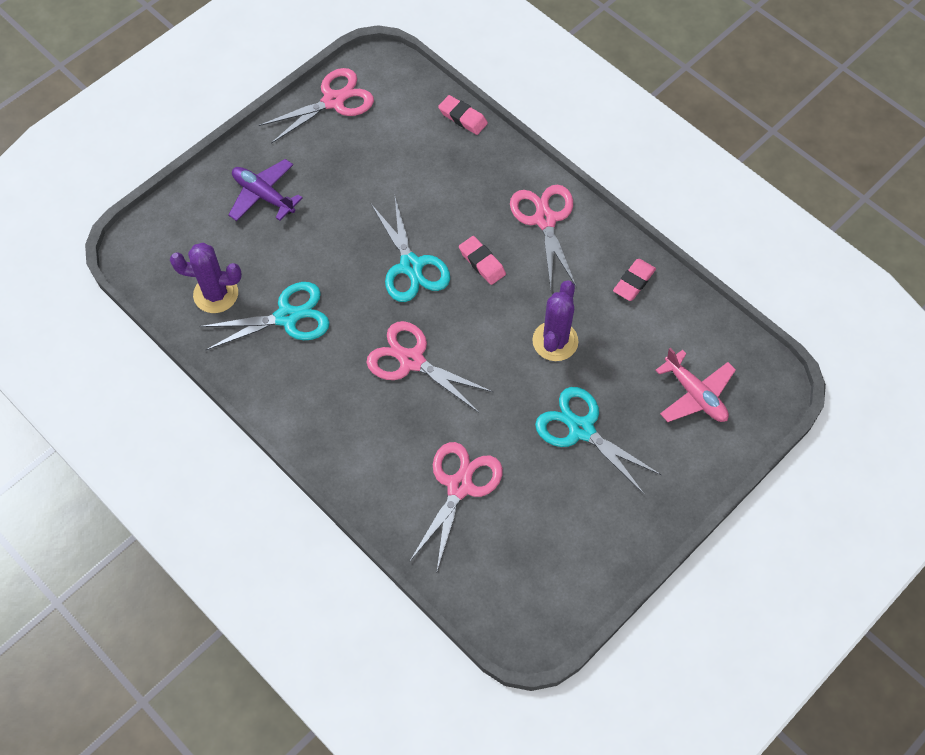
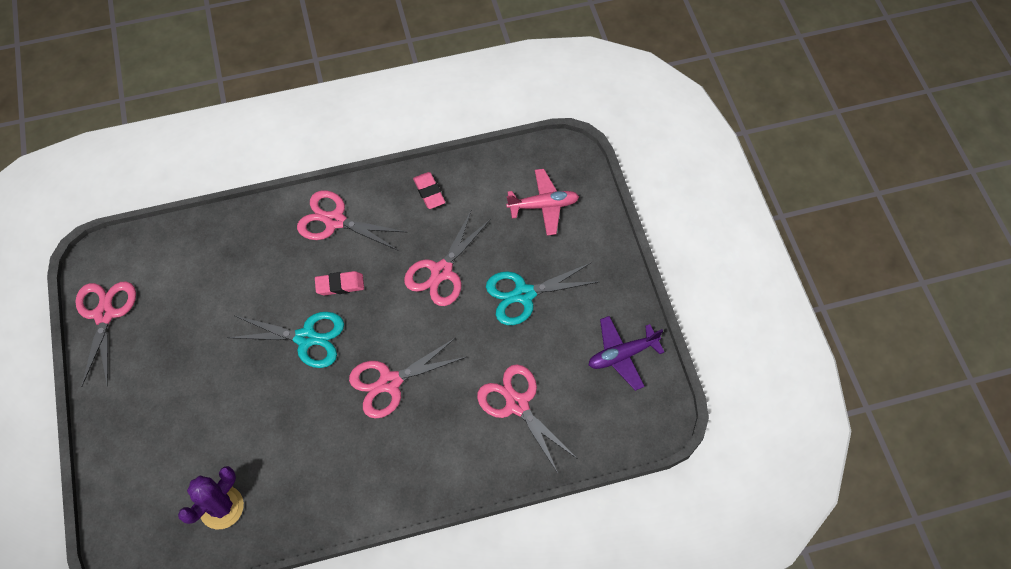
camera: 60 degrees left, 0 degrees up
(263, 195) = (154, 418): purple plane -> purple plane (622, 355)
(287, 317) = (285, 458): turquoise scissors -> none
(463, 117) = (199, 227): pink eraser -> none
(555, 341) = (441, 272): purple cactus -> pink scissors

